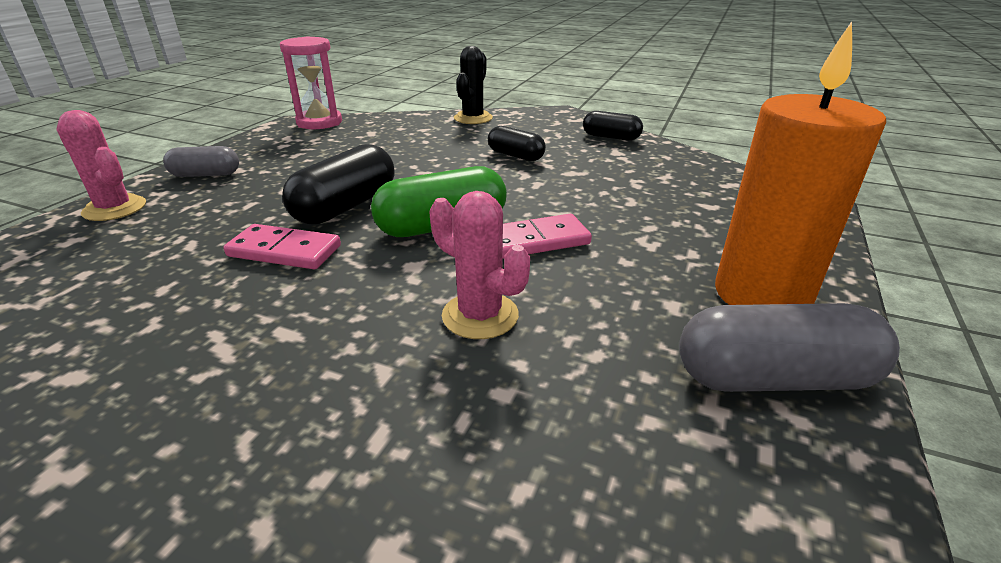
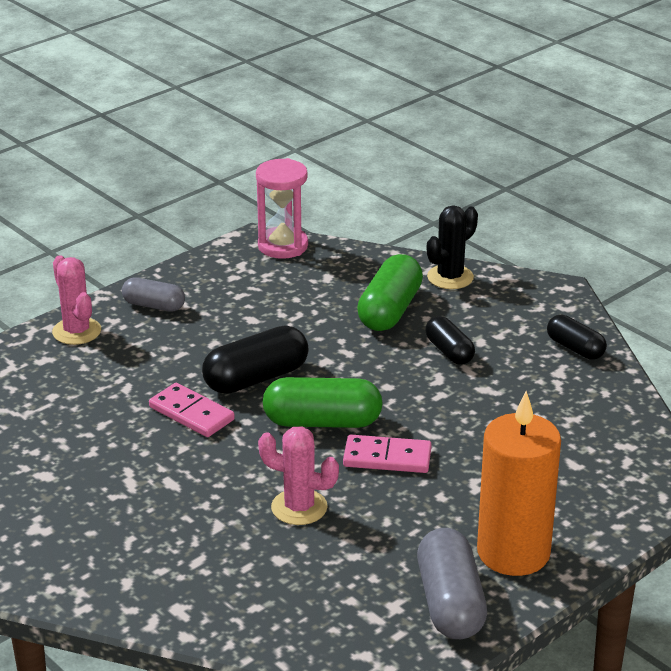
camera: 25 degrees right, 0 degrees up
(441, 142) = (390, 310): none -> green capsule
(480, 316) = (299, 507): pink cactus -> pink cactus turned 45 degrees counterclockwise
(773, 378) = (450, 603): grey capsule -> grey capsule turned 60 degrees clockwise

